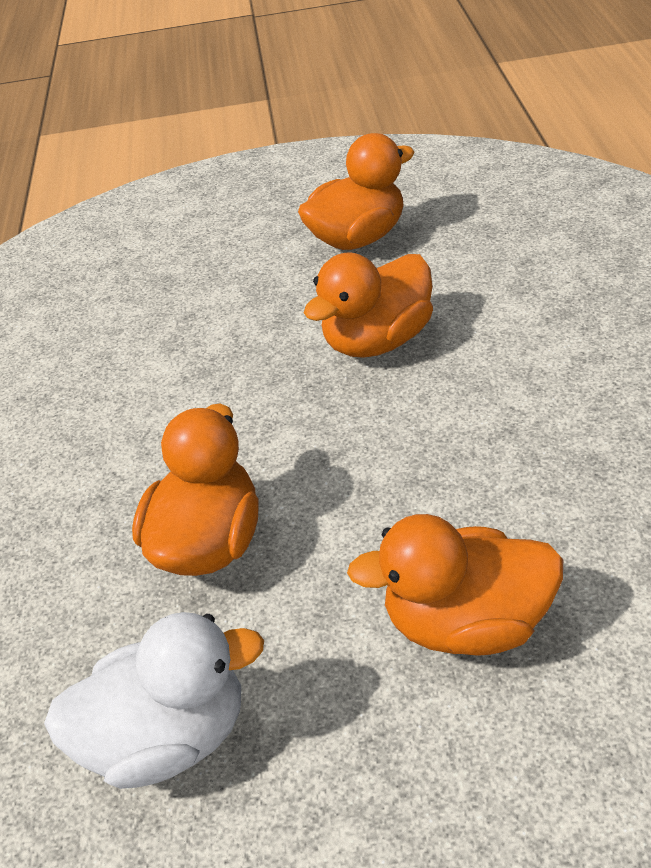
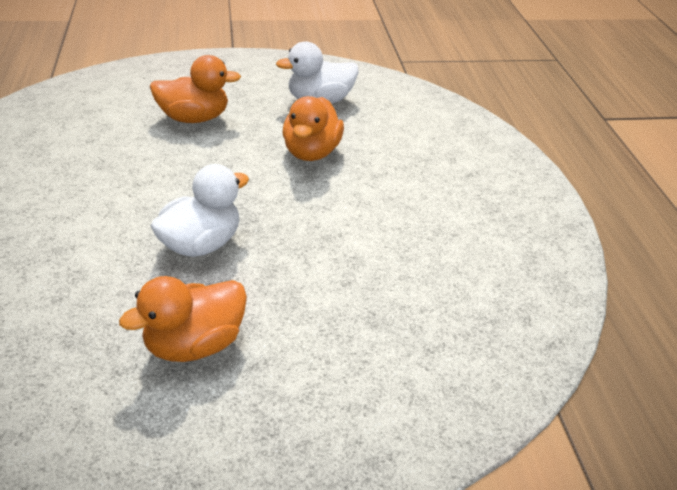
camera: 170 degrees right, 5 degrees down
(377, 340) = (201, 244): orange duck -> white duck

